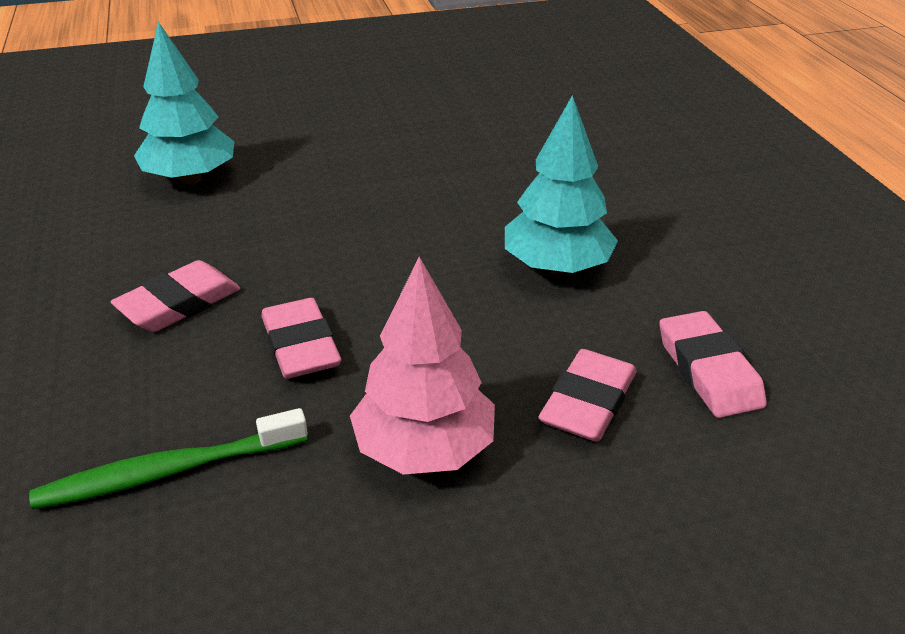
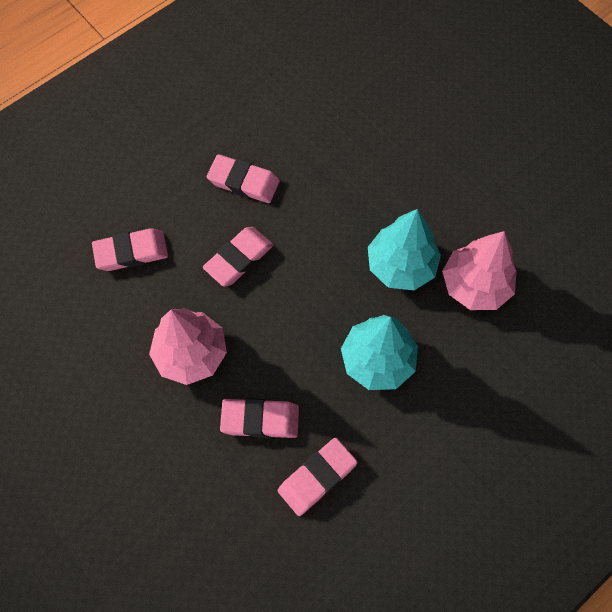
camera: 65 degrees right, 30 degrees up
(168, 471) = (131, 252): green toothbrush -> pink eraser
(191, 178) = (362, 110): turquoise tree -> turquoise tree (401, 266)
(504, 172) = (475, 285): none -> pink tree

